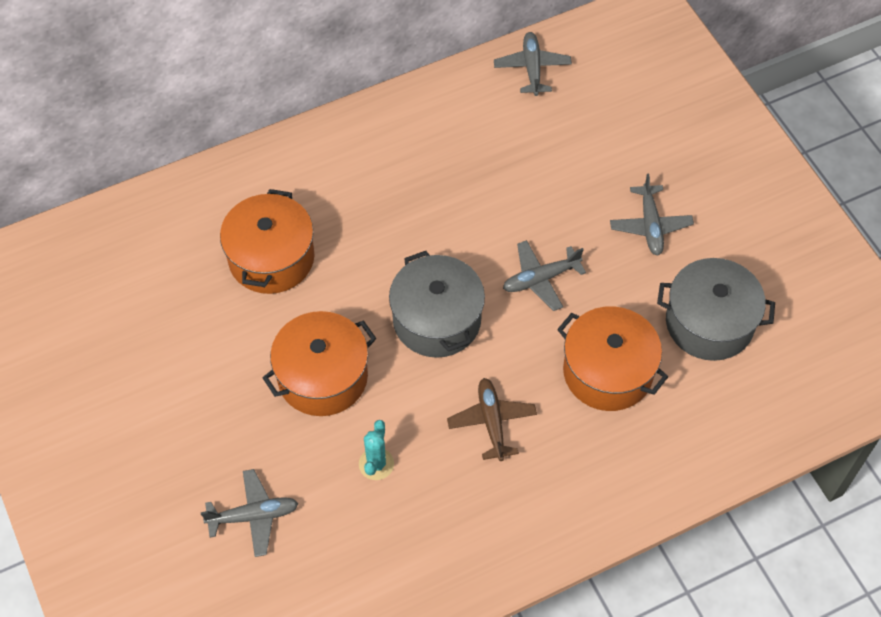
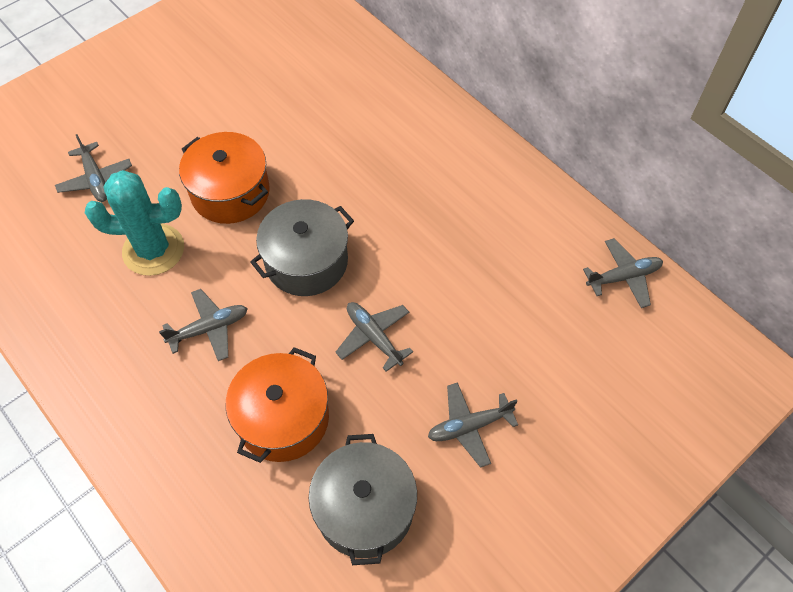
camera: 75 degrees right, 0 degrees up
(271, 258) = (337, 130): orange pot -> none
(376, 464) = (153, 250): turquoise cactus -> turquoise cactus, size x1.97
(492, 422) = (209, 329): brown plane -> grey plane

